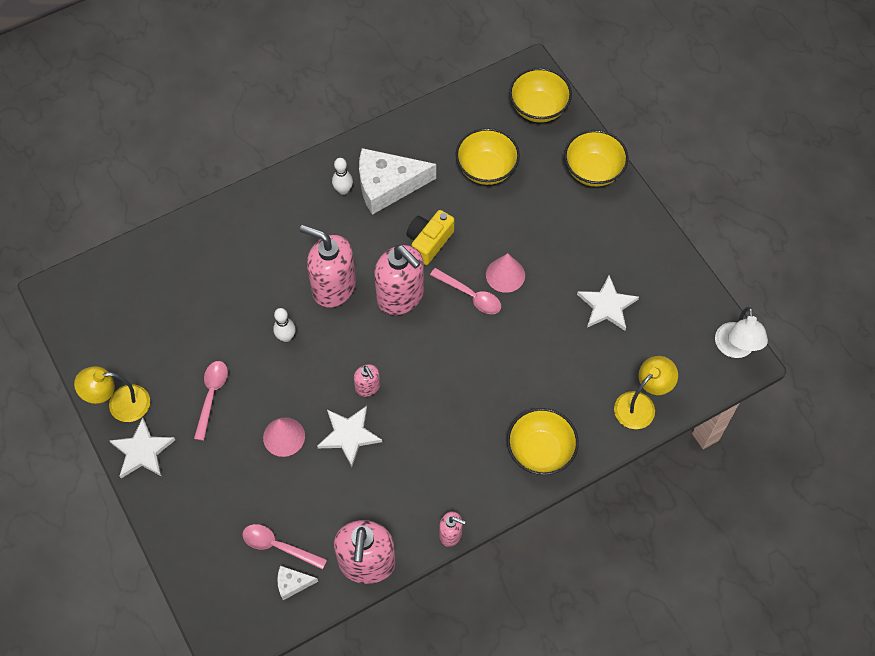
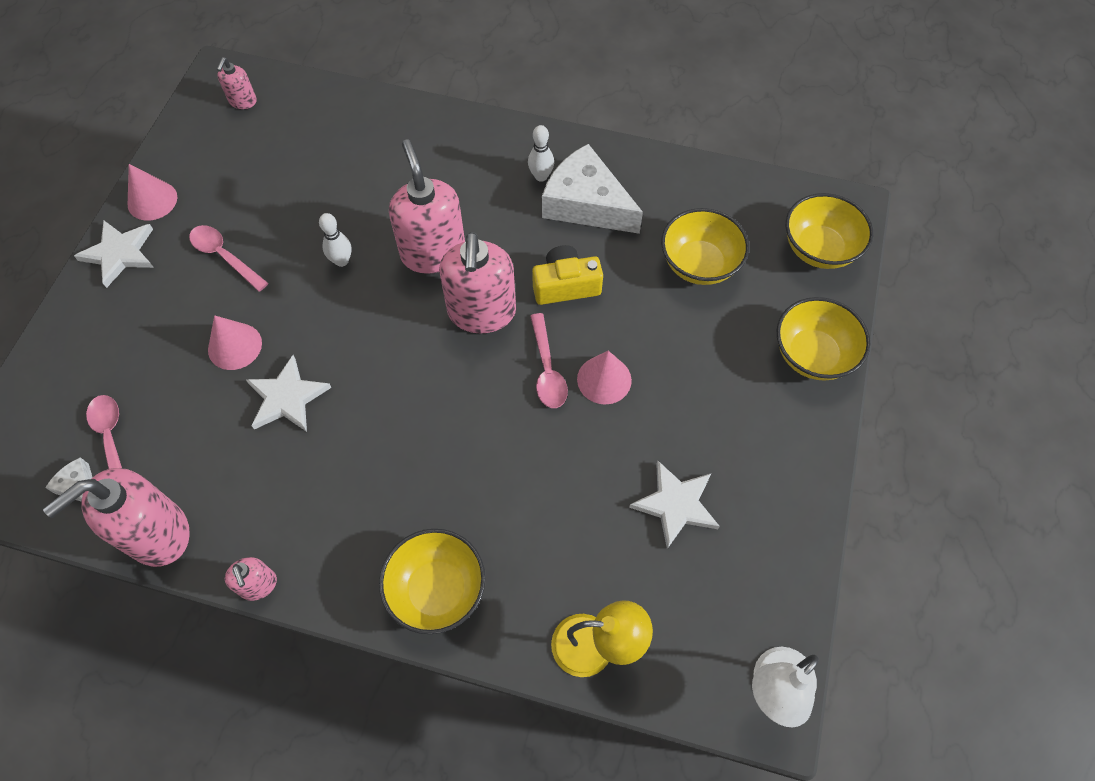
camera: 45 degrees right, 0 degrees up
(120, 404) = (152, 200): yellow lamp -> pink cone
(211, 395) = (224, 256): pink spoon -> pink spoon turned 105 degrees counterclockwise
(368, 387) = (355, 369): pink soap dispenser -> pink soap dispenser (242, 101)

